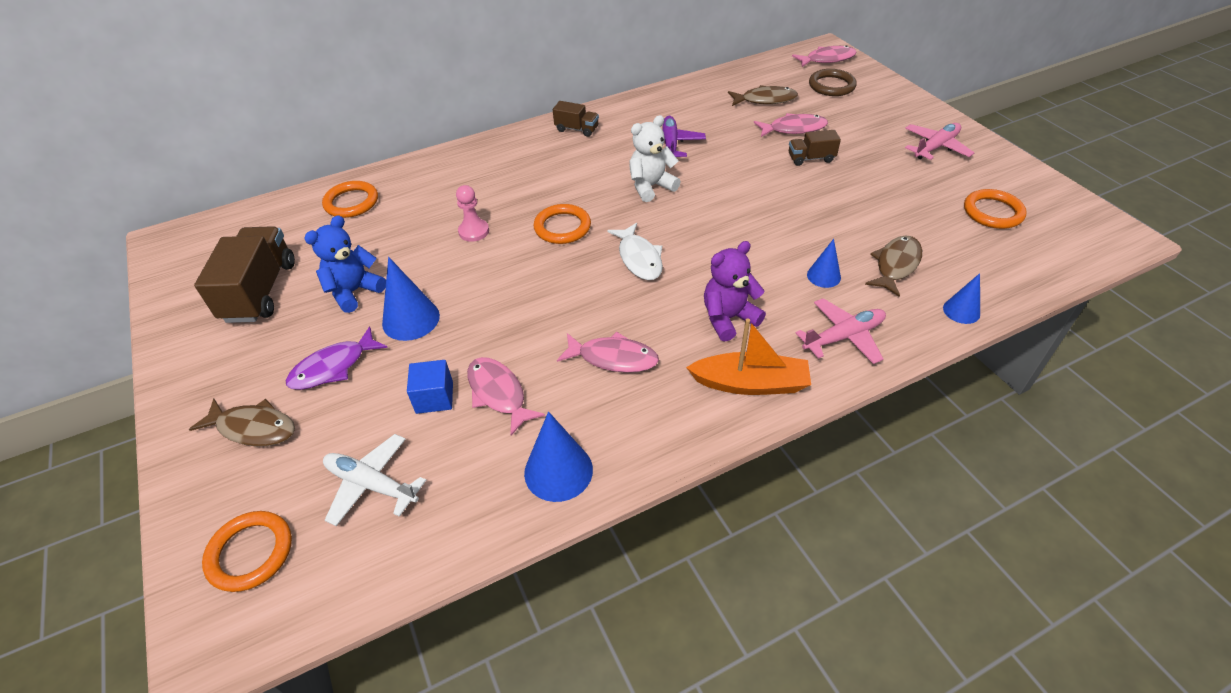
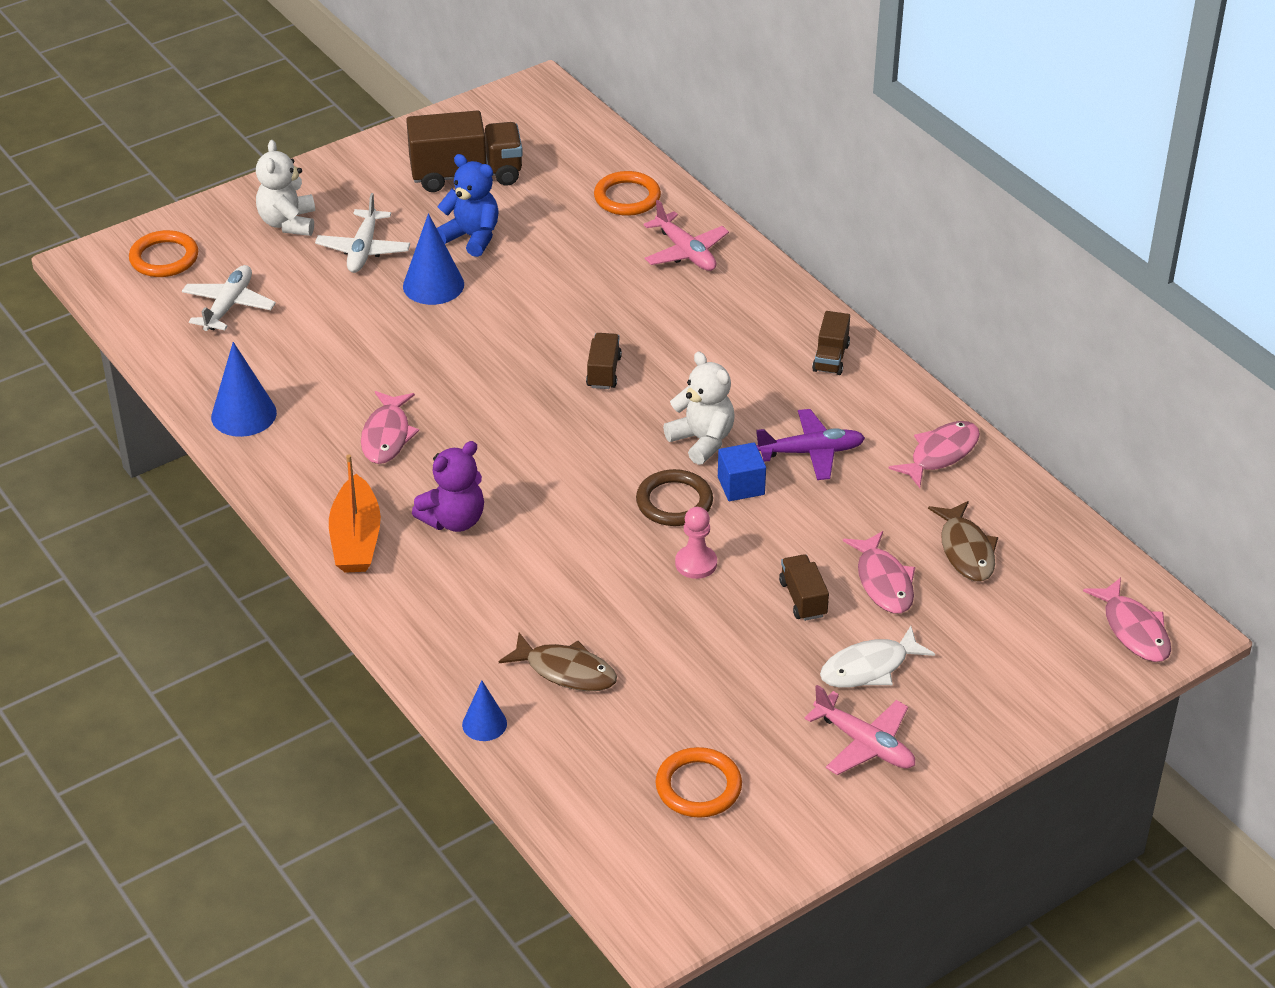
camera: 80 degrees right, 5 degrees down
(253, 428) = (288, 223): brown fish -> white teddy bear
(333, 367) = (363, 250): purple fish -> white plane
(434, 397) = (328, 322): blue cube -> blue cube (741, 486)
(474, 231) = (585, 302): pink pawn -> pink pawn (696, 563)
(498, 393) = (335, 363): pink fish -> pink fish (940, 454)
(562, 227) = (603, 372): orange ring -> brown truck
(639, 258) = (552, 441): white fish -> white fish (869, 668)
(728, 318) = (454, 520): purple teddy bear -> purple teddy bear turned 90 degrees clockwise
(823, 276) = (537, 602): blue cone -> none
(831, 86) = (1036, 631): brown ring -> brown ring (674, 502)
(843, 337) = (431, 615): pink plane -> pink plane (686, 252)

